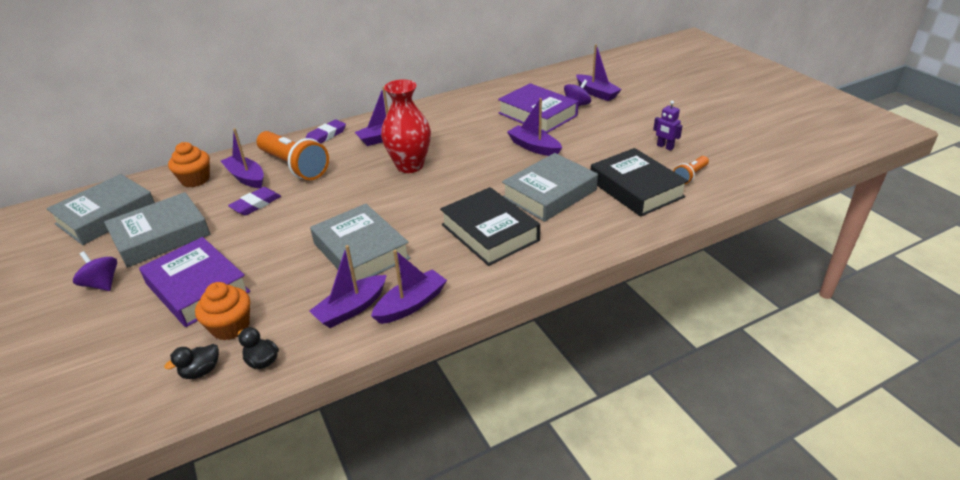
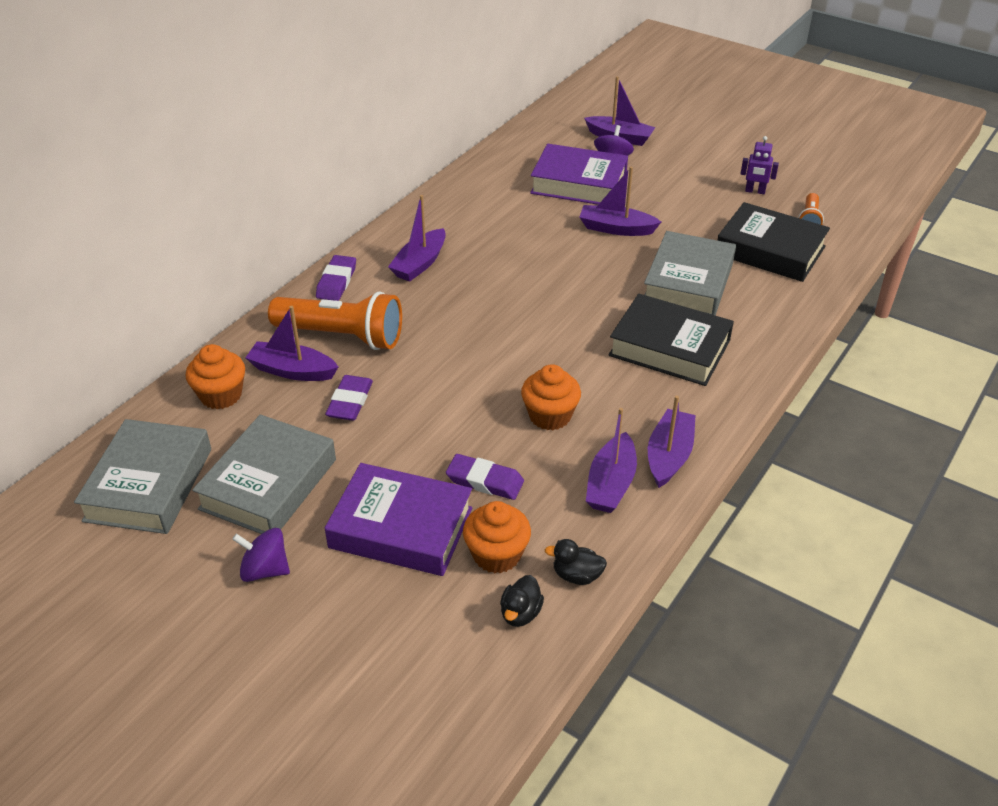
camera: 30 degrees left, 5 degrees up
(276, 277) = (485, 480): none -> purple eraser
(361, 251) = (550, 416): grey book -> orange cupcake
(410, 166) = (493, 293): red vase -> none

